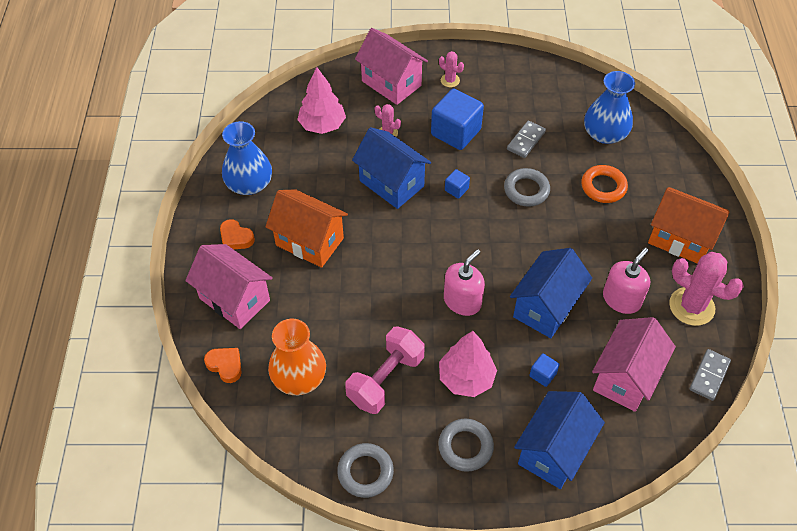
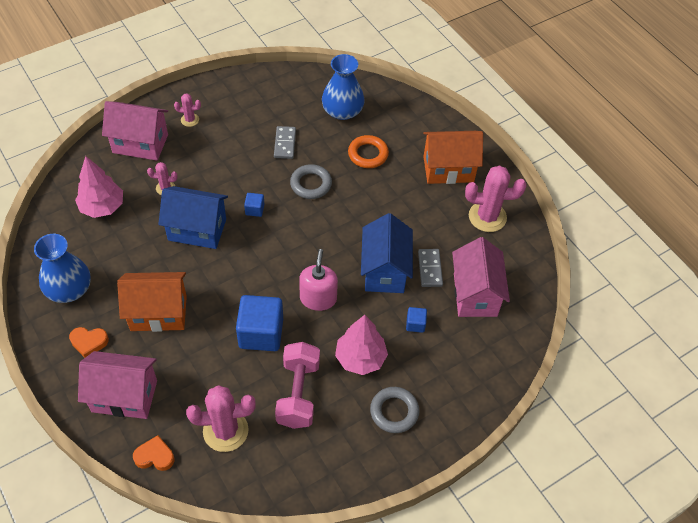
camera: 35 degrees left, 0 degrees up
(299, 377) = (225, 431): orange vase -> pink cactus
(365, 472) = (331, 476): grey ring -> none
(456, 132) = (223, 162): blue cube -> blue cube (261, 333)
(553, 451) = (459, 378): blue house -> none
(621, 299) = (435, 236): pink soap dispenser -> none
(709, 376) = (530, 262): grey domino -> grey domino (430, 269)

